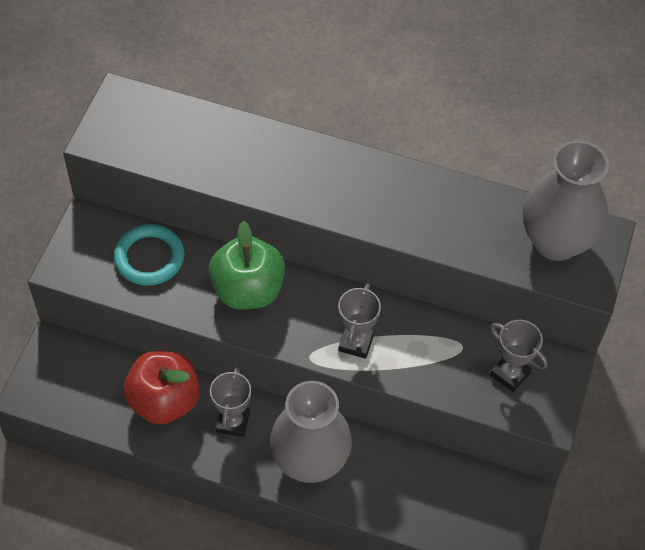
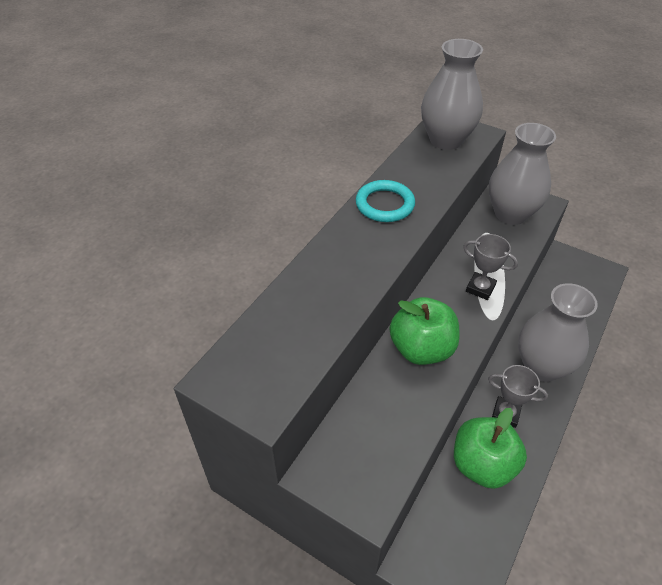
camera: 75 degrees left, 10 degrees down
(149, 257) = (373, 421): turquoise ring -> turquoise ring (384, 204)
(164, 401) = (482, 464): red apple -> green apple
(510, 374) = (510, 214): grey trophy -> grey vase

